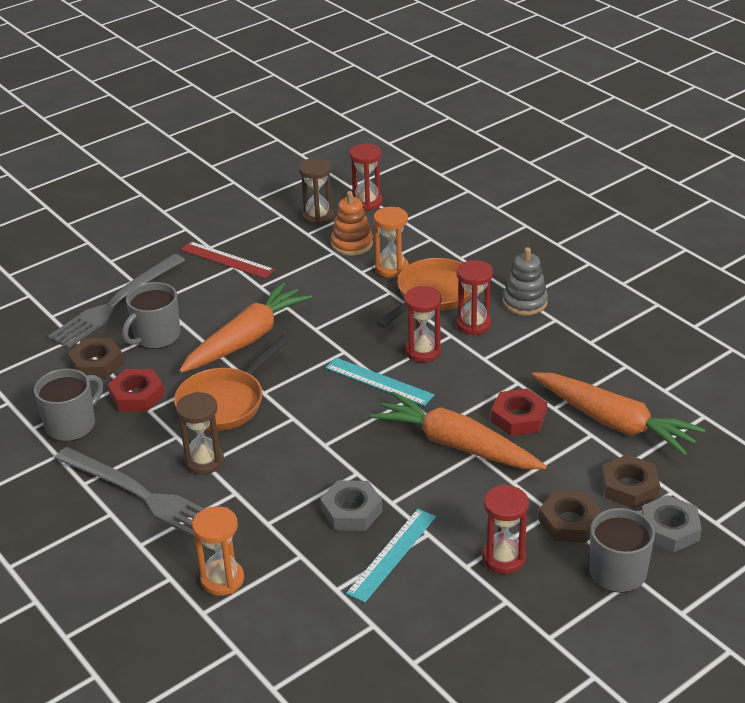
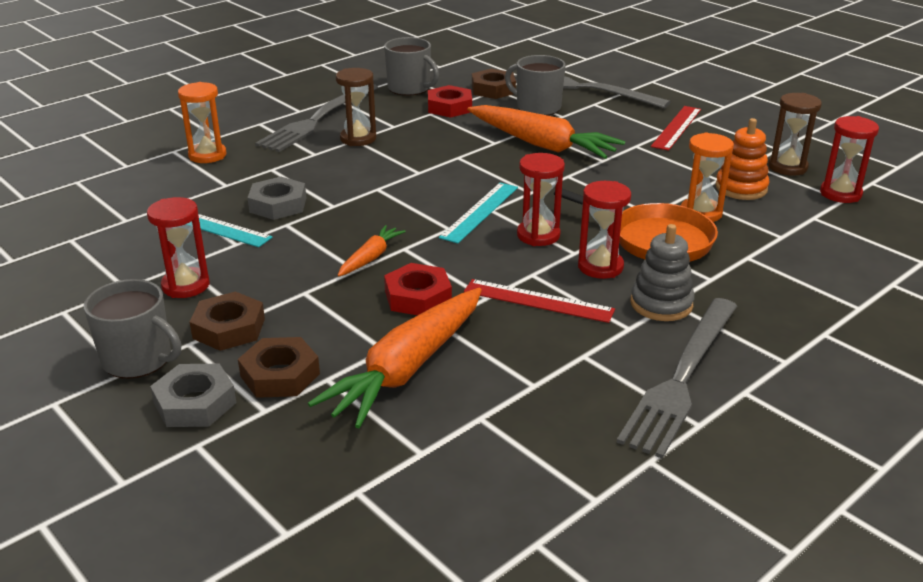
camera: 85 degrees right, 5 degrees down
(225, 402) = (441, 141): orange pan -> none
(457, 445) = (370, 258): orange carrot -> orange carrot, size x0.49
(522, 357) = (538, 300): none -> red ruler
(611, 304) = (682, 377): none -> grey fork

